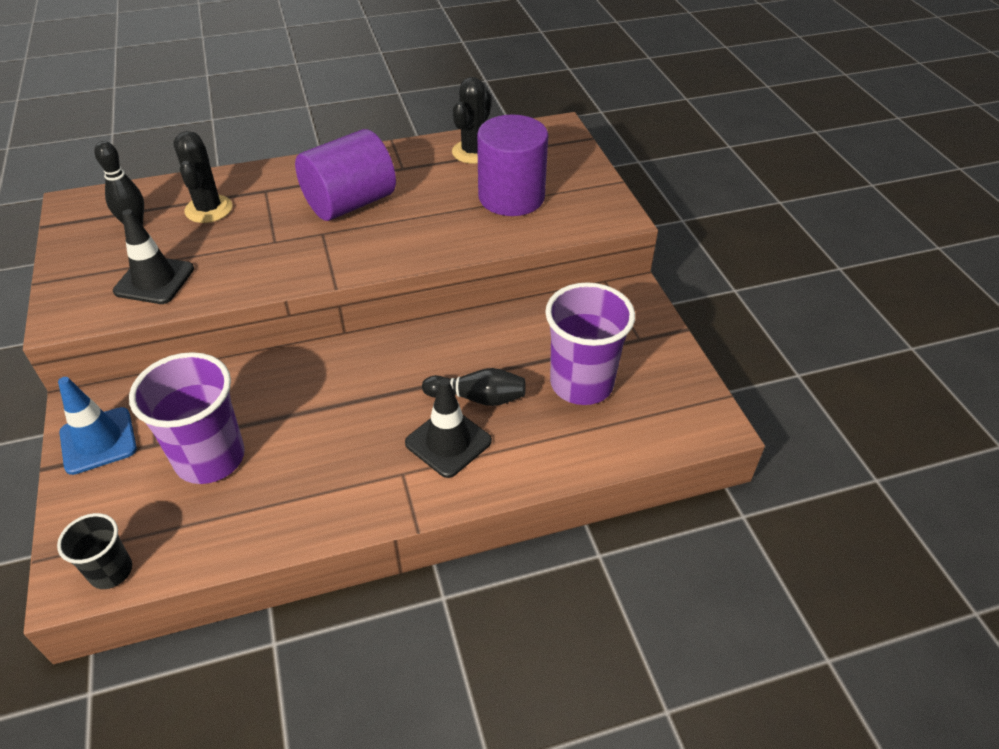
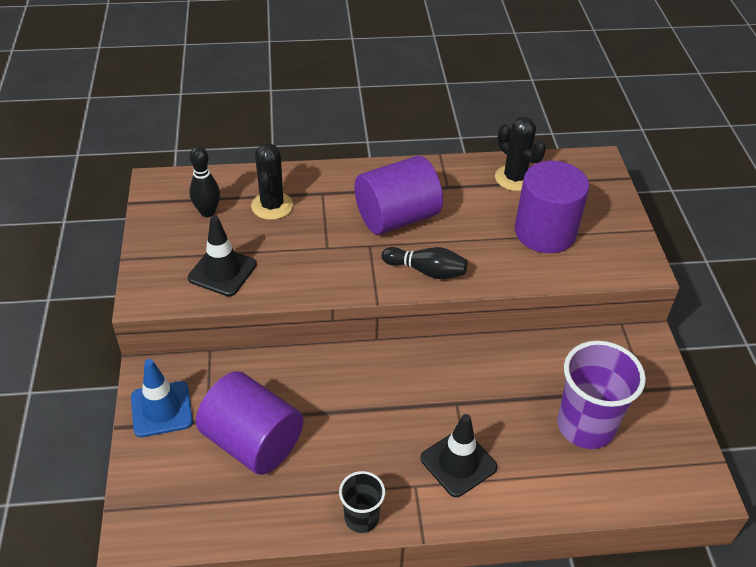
camera: 10 degrees right, 0 degrees up
(111, 571) = (167, 531): black cup -> black cup (361, 518)
(210, 458) = (253, 442): purple cup -> purple cylinder
(473, 152) = (514, 178): black cactus -> black cactus turned 75 degrees counterclockwise
(478, 398) = (489, 424): black bowling pin -> black bowling pin (426, 271)

